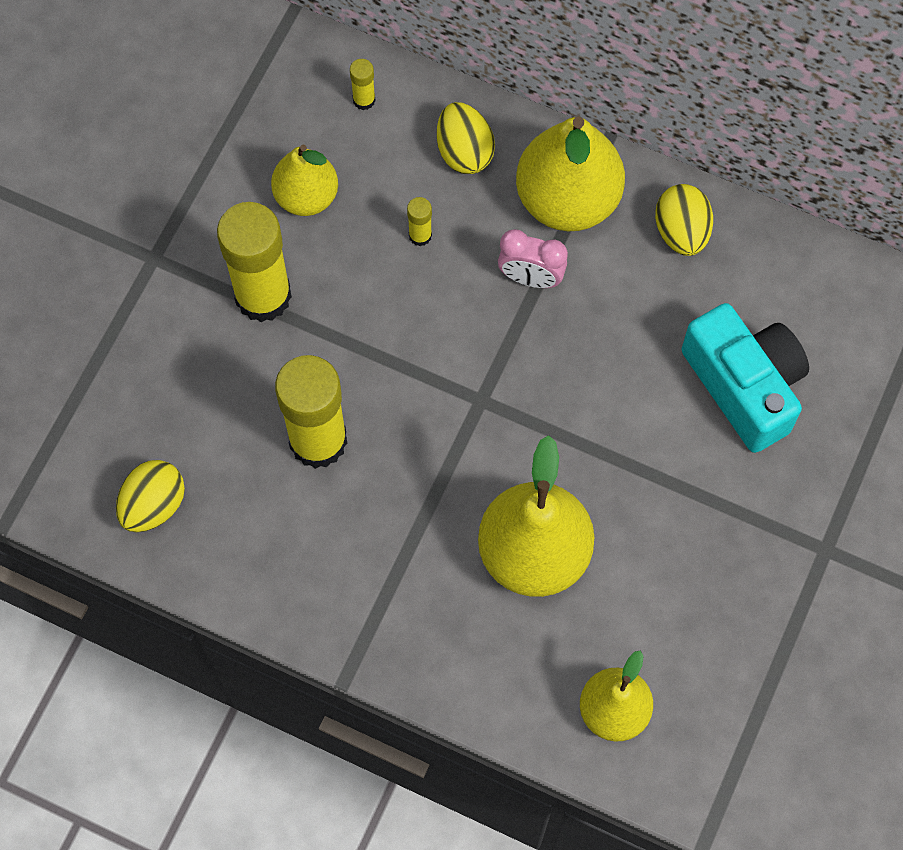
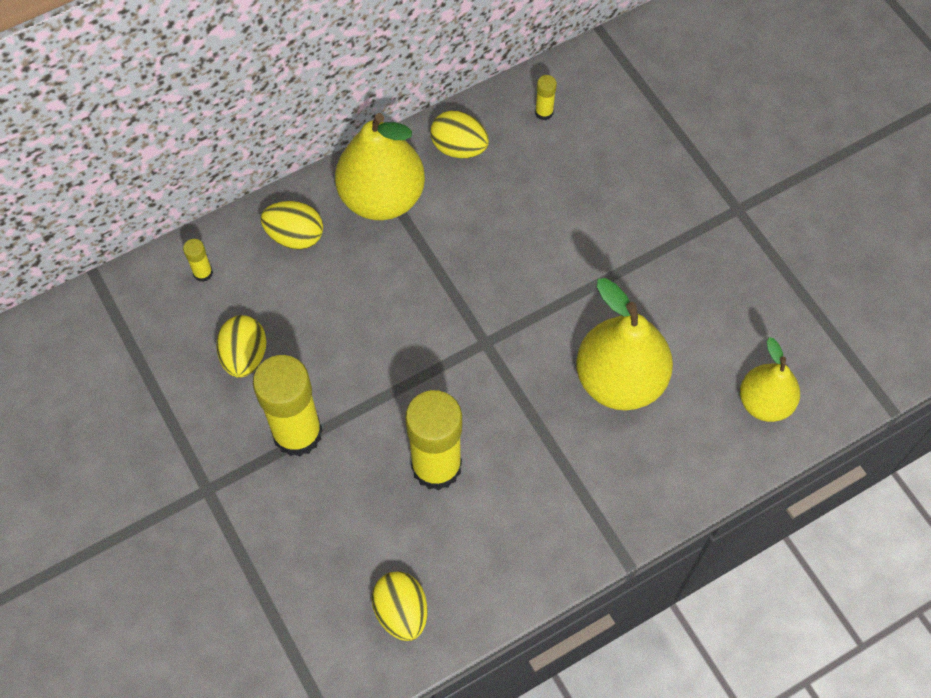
camera: 55 degrees left, 5 degrees down
(306, 196) = (244, 356): yellow pear -> yellow egg
(420, 235) = (334, 303): yellow glue stick -> yellow glue stick (544, 112)
(531, 278) = (420, 255): pink clock -> none
(744, 386) = (594, 182): turquoise camera -> none

